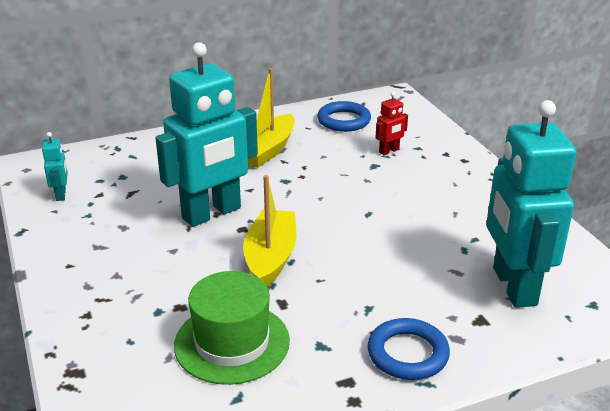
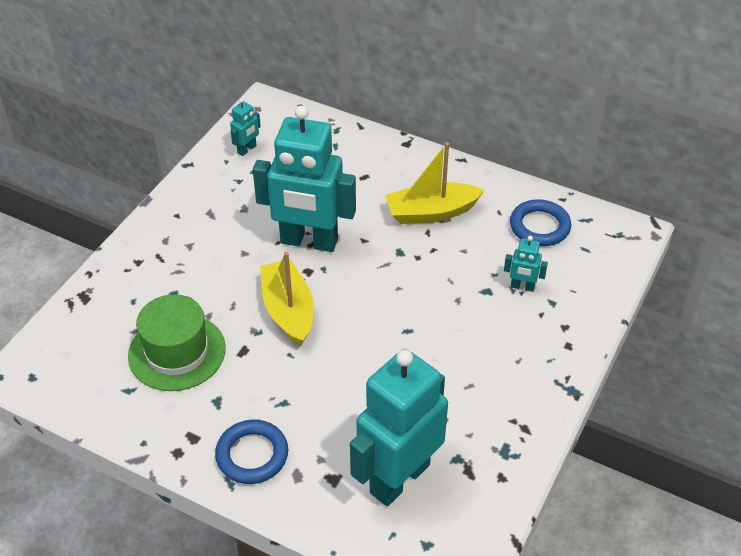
camera: 50 degrees right, 15 degrees up
(271, 258) = (288, 310): yellow boat -> yellow boat turned 75 degrees counterclockwise
(389, 151) = (522, 287): red robot -> turquoise robot

